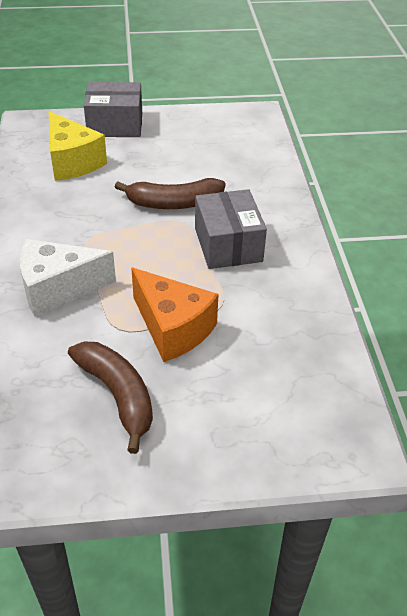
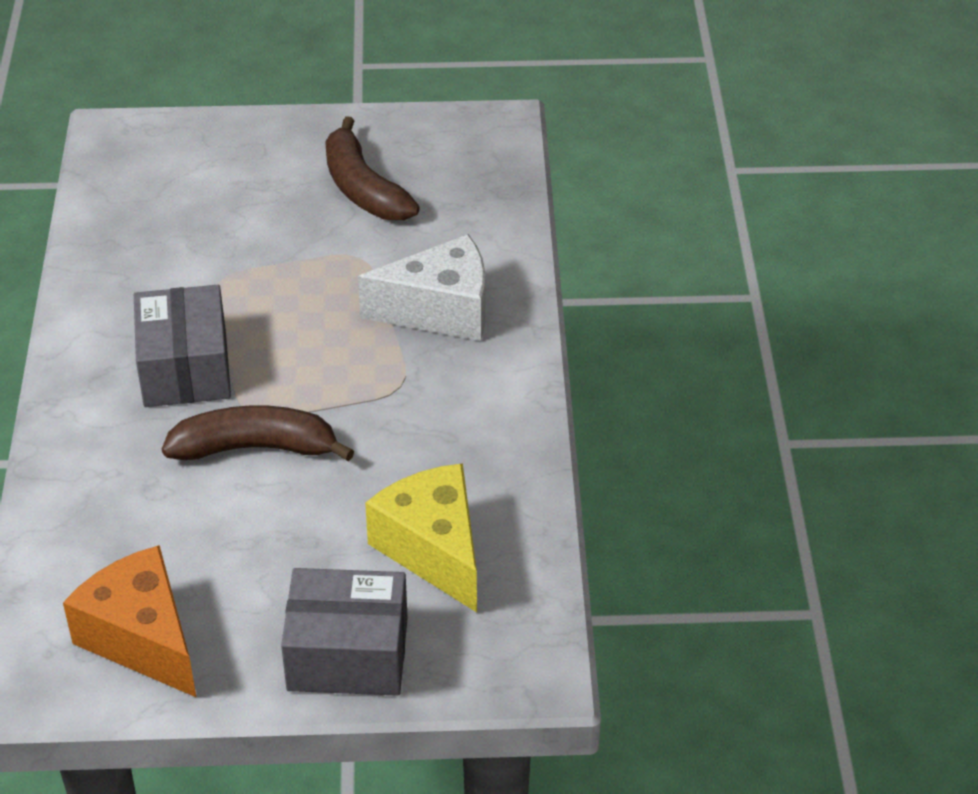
camera: 175 degrees left, 0 degrees up
(173, 328) = (289, 255): orange cheese -> orange cheese (142, 638)

